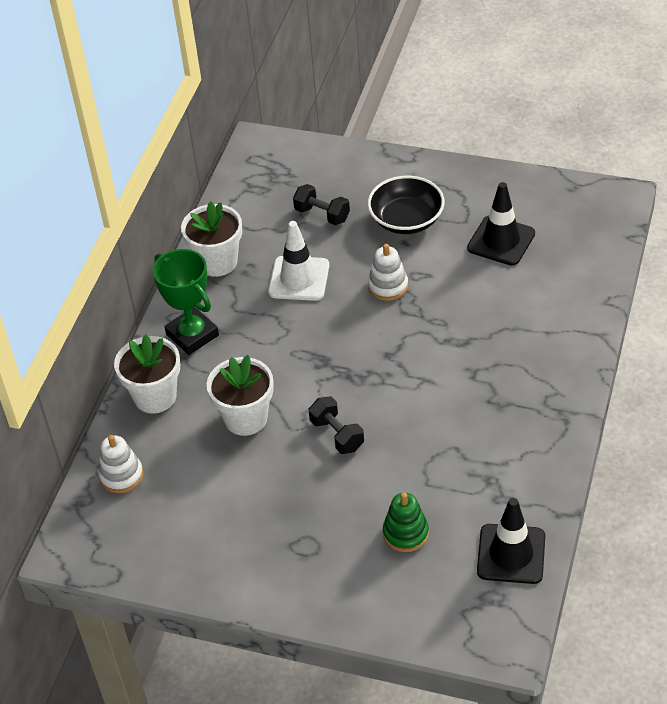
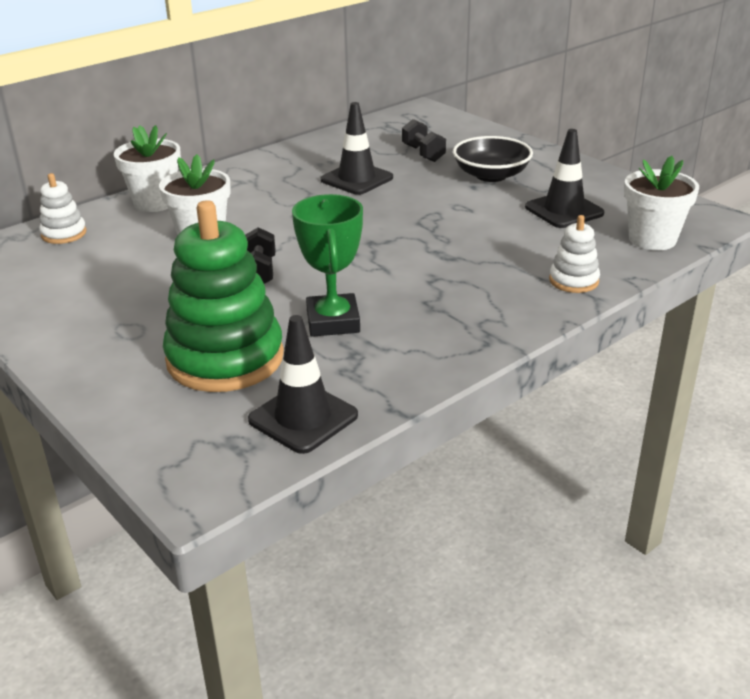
camera: 30 degrees right, 15 degrees down
(192, 335) = (232, 181): green trophy -> green trophy (333, 321)
(217, 262) = (307, 153): white flower pot -> white flower pot (652, 239)
(299, 279) = (357, 179): white traffic cone -> black traffic cone
(388, 286) = (425, 205): white stacking toy -> white stacking toy (573, 281)
(405, 533) = (225, 358): green stacking toy -> green stacking toy, size x2.12

